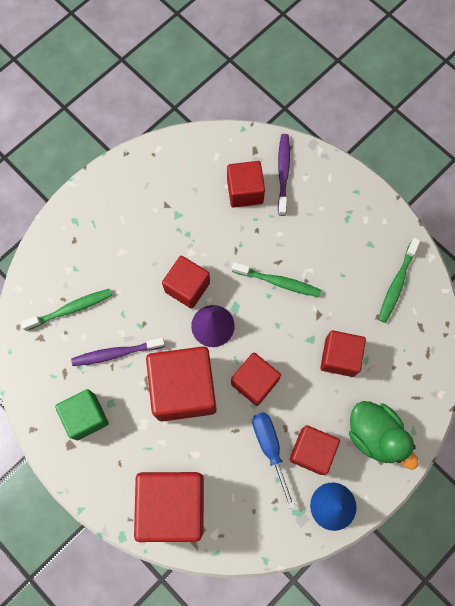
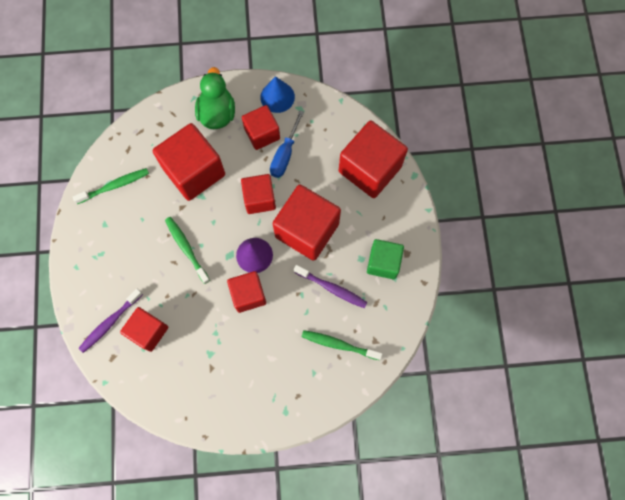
camera: 140 degrees left, 0 degrees up
(339, 357) = (194, 171): red cube -> red cube, size x1.65

